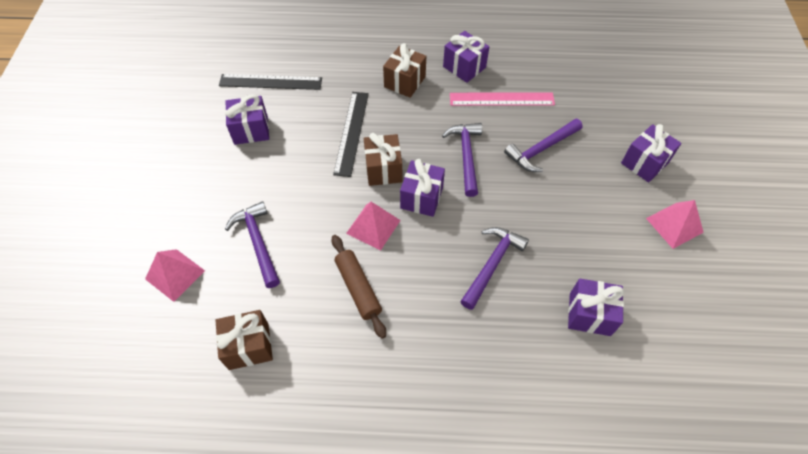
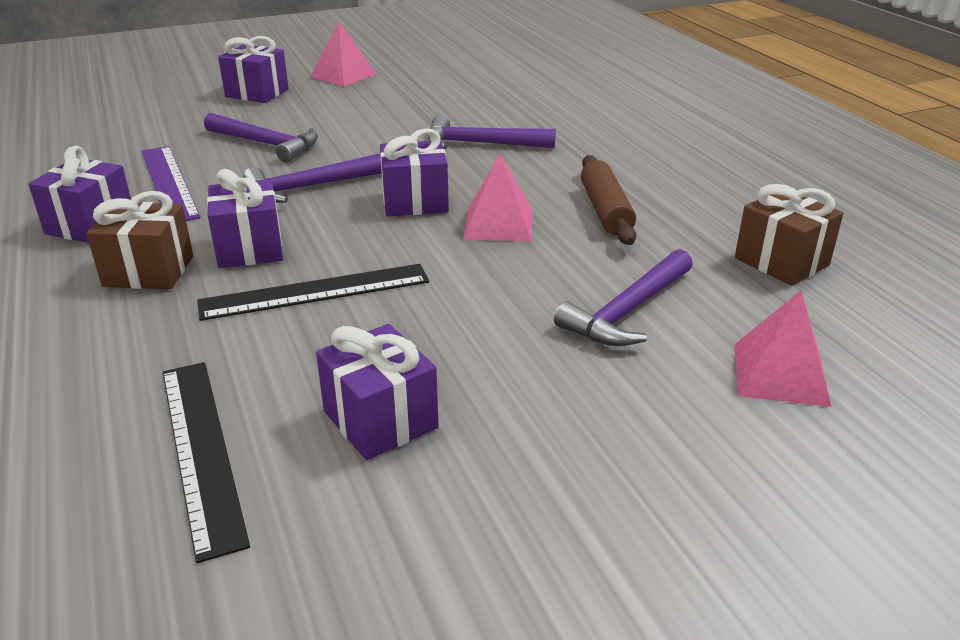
camera: 115 degrees left, 25 degrees down
(358, 288) = (605, 211): brown rolling pin -> brown rolling pin turned 45 degrees counterclockwise
(383, 169) = (382, 242): brown gift -> none
(501, 99) = (168, 183): pink ruler -> purple ruler
(589, 314) = (494, 96): purple gift -> purple gift (250, 248)

